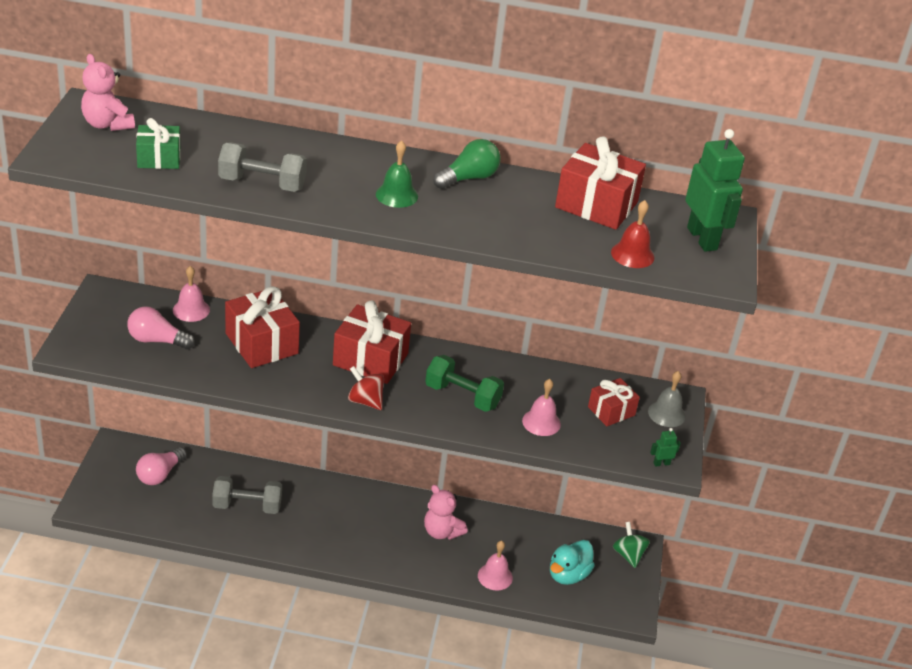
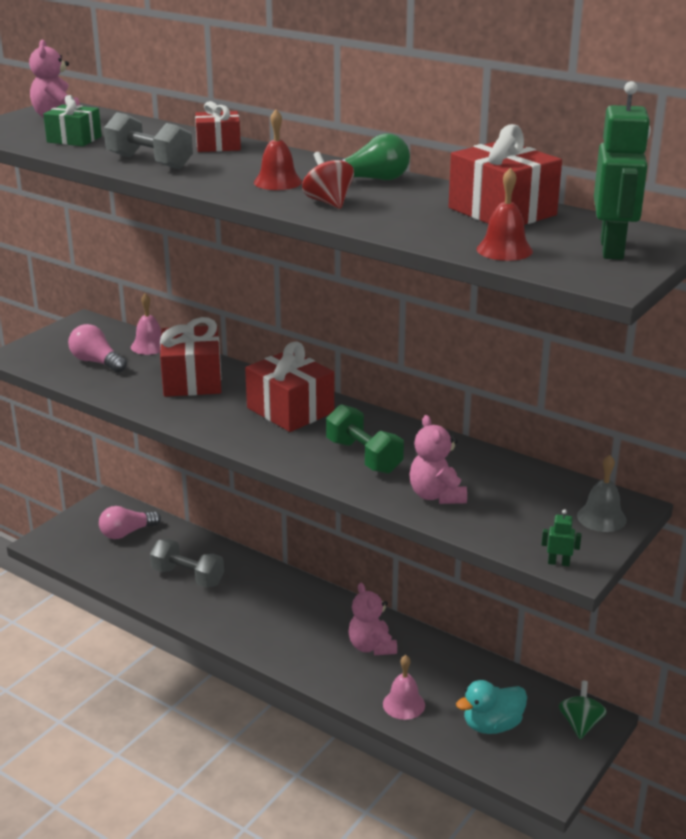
camera: 30 degrees right, 10 degrees down
(365, 401) = (254, 441): red spinning top -> red spinning top (328, 202)
(396, 195) = (278, 182): green bell -> red bell
(541, 422) = (436, 495): pink bell -> pink teddy bear
(611, 411) = (531, 502): red gift -> red gift (218, 146)

